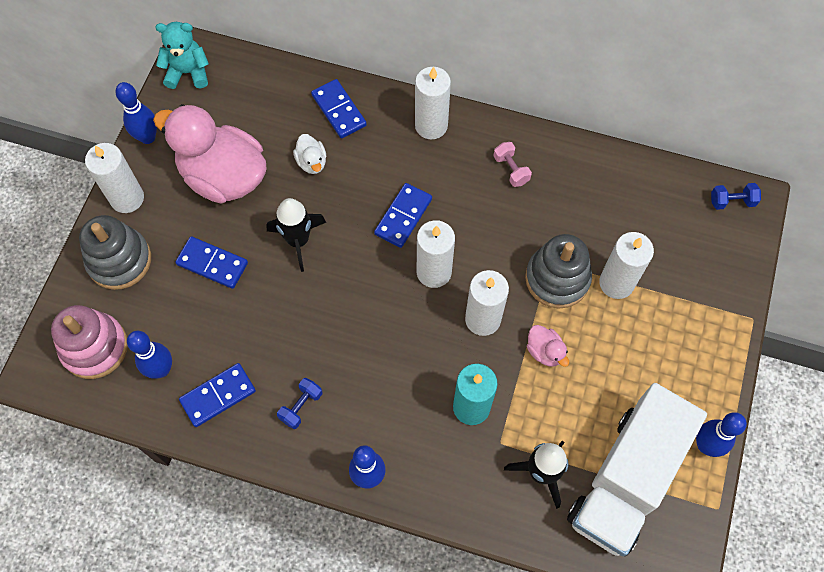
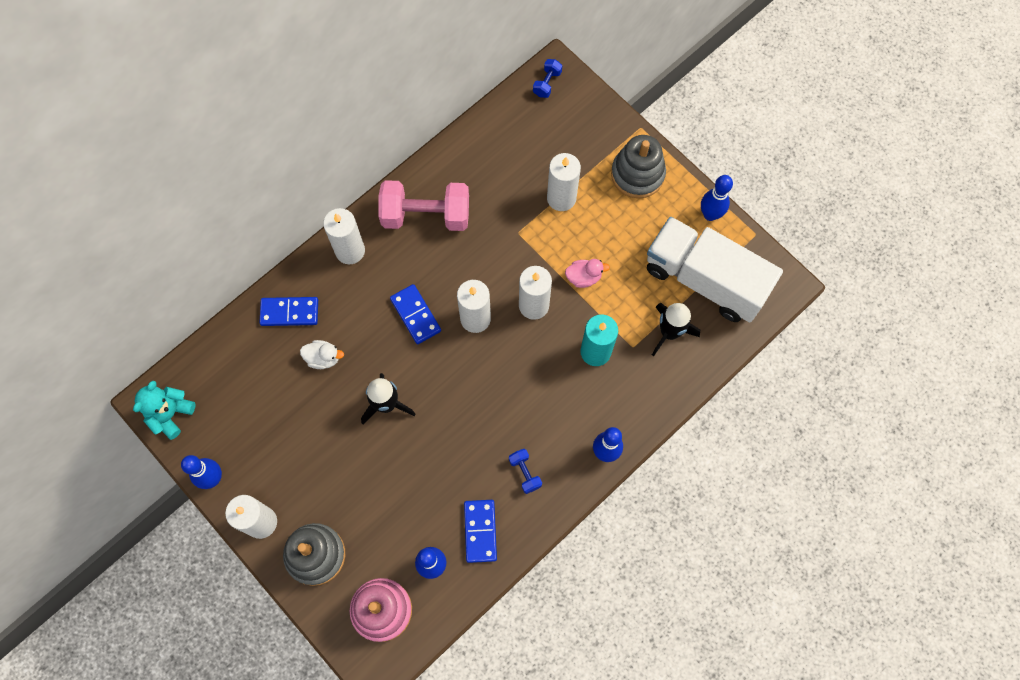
camera: 60 degrees left, 5 degrees up
(212, 264) = (365, 481): blue domino -> none
(223, 176) = (291, 434): pink duck -> none
(511, 170) = (426, 215): pink dumbbell -> pink dumbbell, size x2.28
(557, 279) = (533, 236): grey stacking toy -> grey stacking toy (637, 174)
(626, 480) = (705, 279): white truck -> white truck turned 150 degrees clockwise

